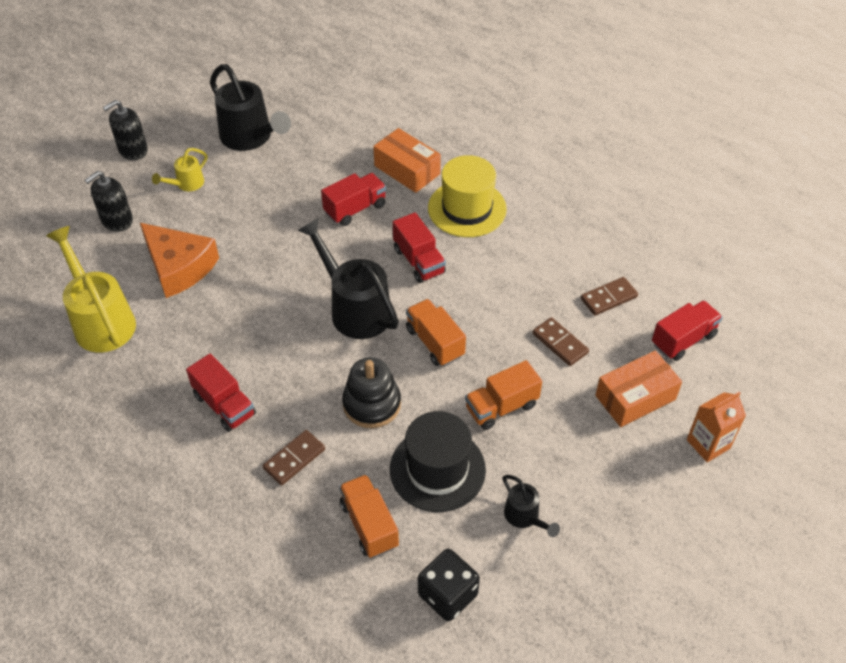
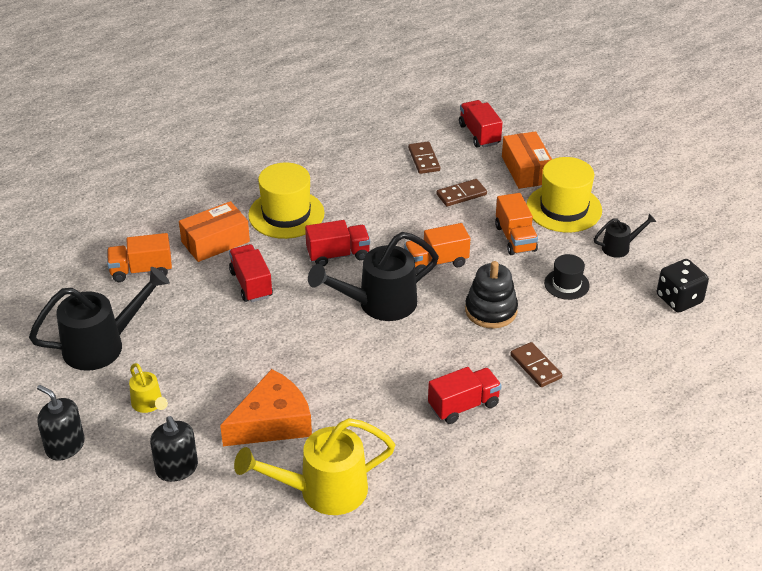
camera: 75 degrees left, 10 degrees down
(133, 150) = (65, 446): black soap dispenser -> black soap dispenser turned 150 degrees clockwise
(369, 525) = (610, 331): orange truck -> orange truck (141, 270)
(437, 469) = (566, 284): black hat -> black hat, size x0.56
(577, 447) = (564, 208): none -> yellow hat
(708, 444) = (577, 147): orange carton -> none

